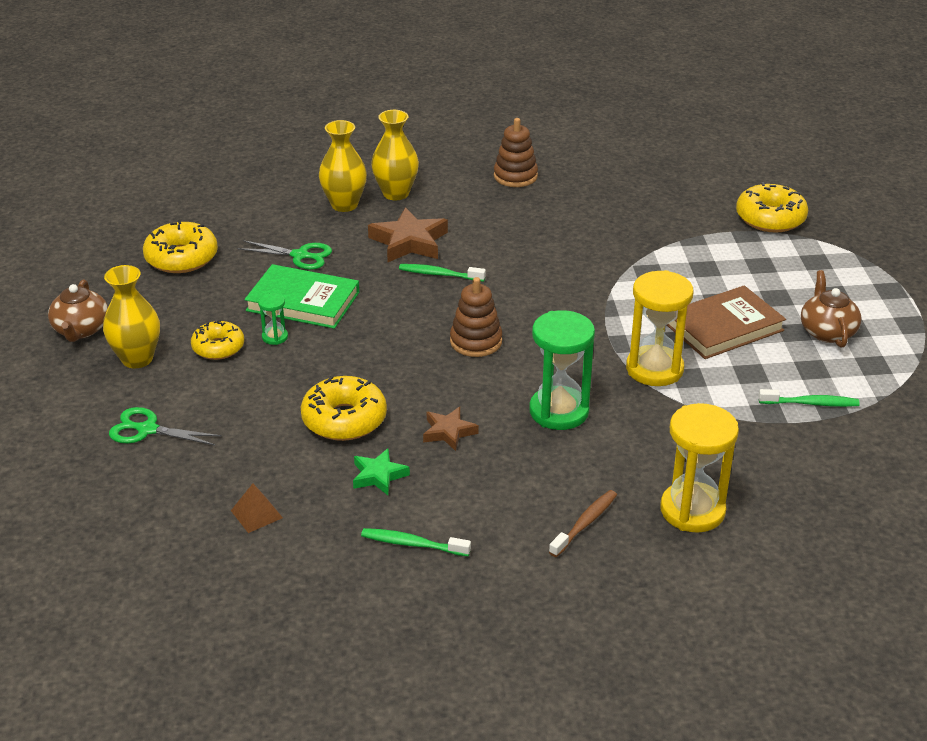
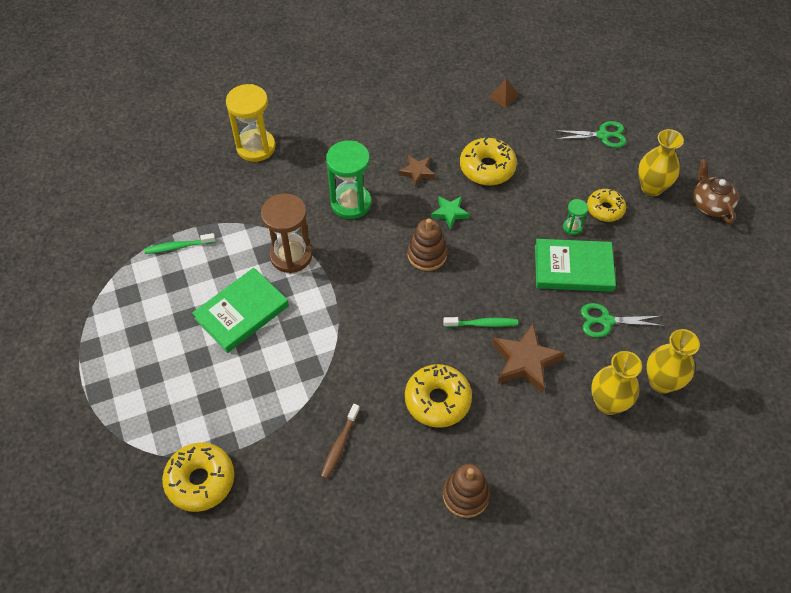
camera: 165 degrees right, 20 degrees up
(181, 258) = (698, 296): yellow donut -> yellow donut (437, 400)
(378, 475) = (447, 133): green star -> green star (450, 213)
(396, 193) = (570, 434): yellow vase -> yellow vase (661, 382)
(412, 544) = (410, 96): green toothbrush -> none
(585, 523) = (317, 127): brown toothbrush -> brown toothbrush (339, 445)
(654, 369) = (291, 256): yellow hourglass -> brown hourglass
(724, 327) = (242, 312): brown book -> green book
(827, 332) = (159, 325): brown teapot -> none

